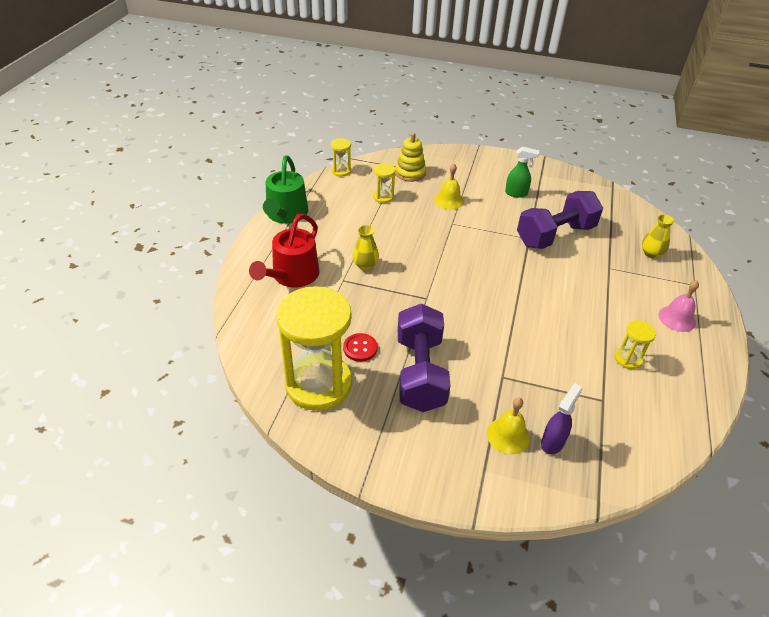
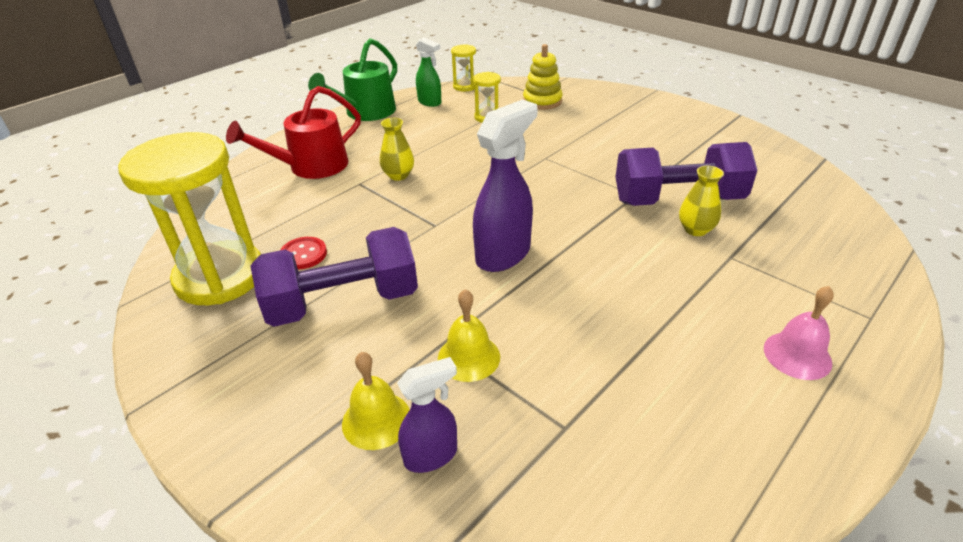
camera: 30 degrees right, 5 degrees down
(420, 372) = (343, 302): purple dumbbell -> purple dumbbell turned 45 degrees clockwise
(449, 200) = (564, 135): yellow bell -> yellow bell (468, 357)
(487, 306) = (503, 254): none -> purple spray bottle
(516, 193) = (662, 145): green spray bottle -> green spray bottle (430, 102)
(628, 359) = (658, 384): yellow hourglass -> none
(651, 253) = (820, 256): yellow vase -> yellow vase (695, 229)

